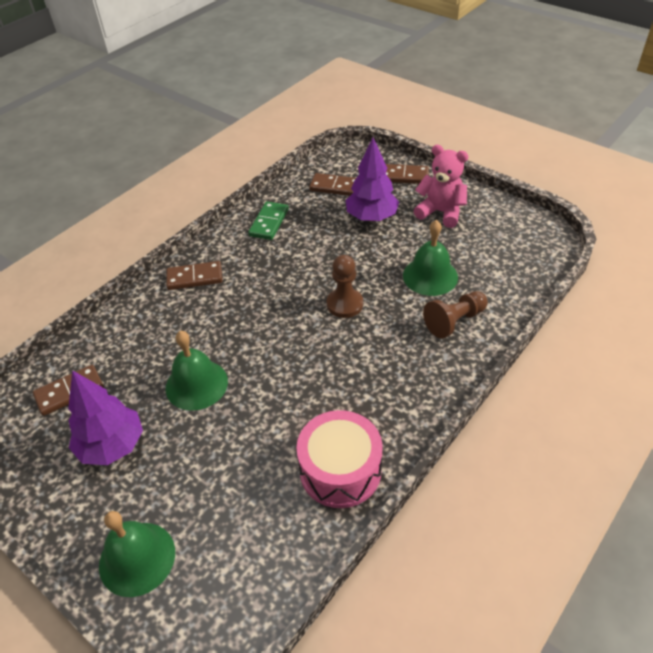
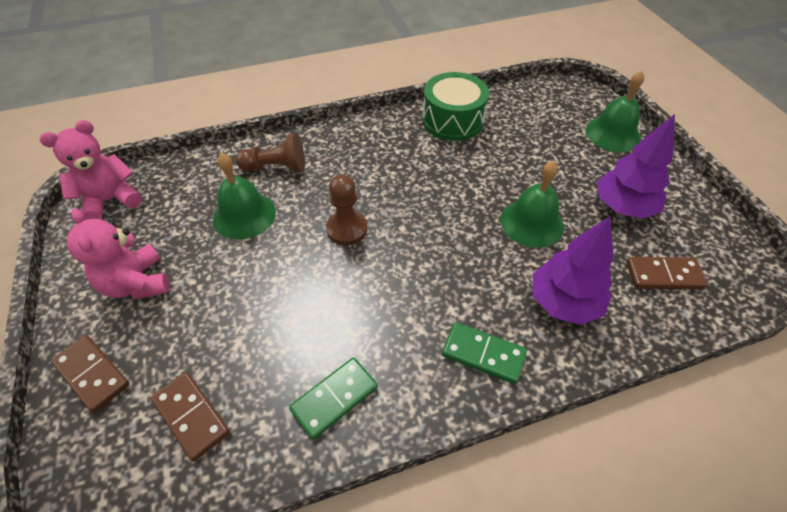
camera: 150 degrees left, 5 degrees up
(194, 277) = (483, 354): brown domino -> green domino
(340, 470) = (453, 120): pink drum -> green drum
(371, 217) = (211, 324): purple tree -> purple tree (563, 302)
(535, 238) = (110, 200): none -> pink teddy bear

